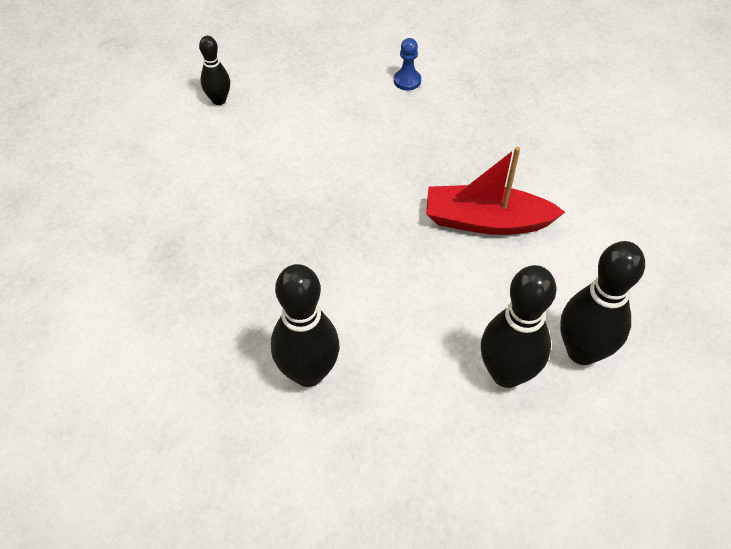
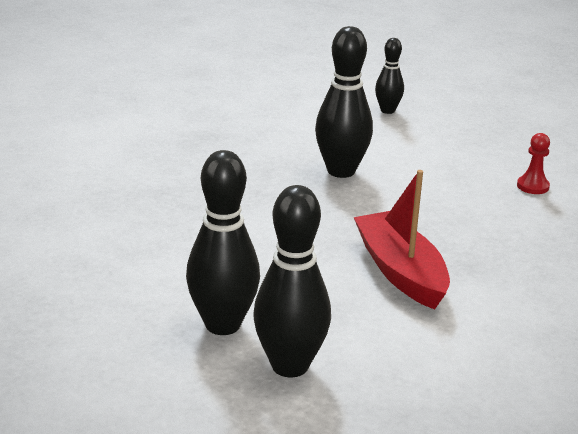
camera: 60 degrees right, 25 degrees down
(308, 372) = (140, 224): black bowling pin -> black bowling pin (341, 171)
(407, 81) = (533, 186): blue pawn -> red pawn

